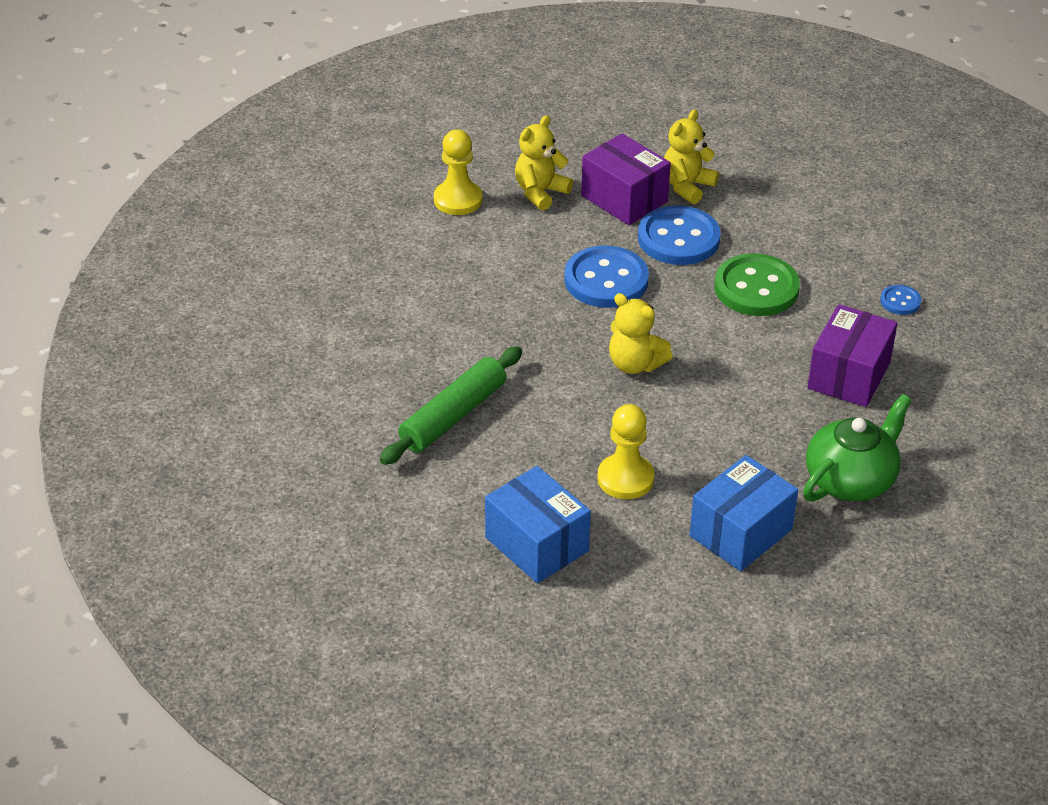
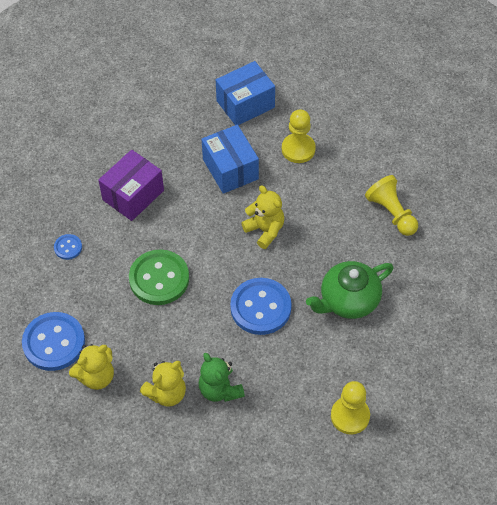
camera: 165 degrees left, 15 degrees up
(453, 415) = (391, 213): green rolling pin -> yellow pawn
(536, 544) = (360, 118): blue box -> blue box (230, 169)
(540, 192) = (283, 411): yellow teddy bear -> yellow teddy bear (96, 376)
(624, 199) = (220, 390): purple box -> green teddy bear
(678, 238) = (194, 338): blue button -> blue button (54, 342)
(851, 480) = (169, 124): green teapot -> green teapot (348, 300)

